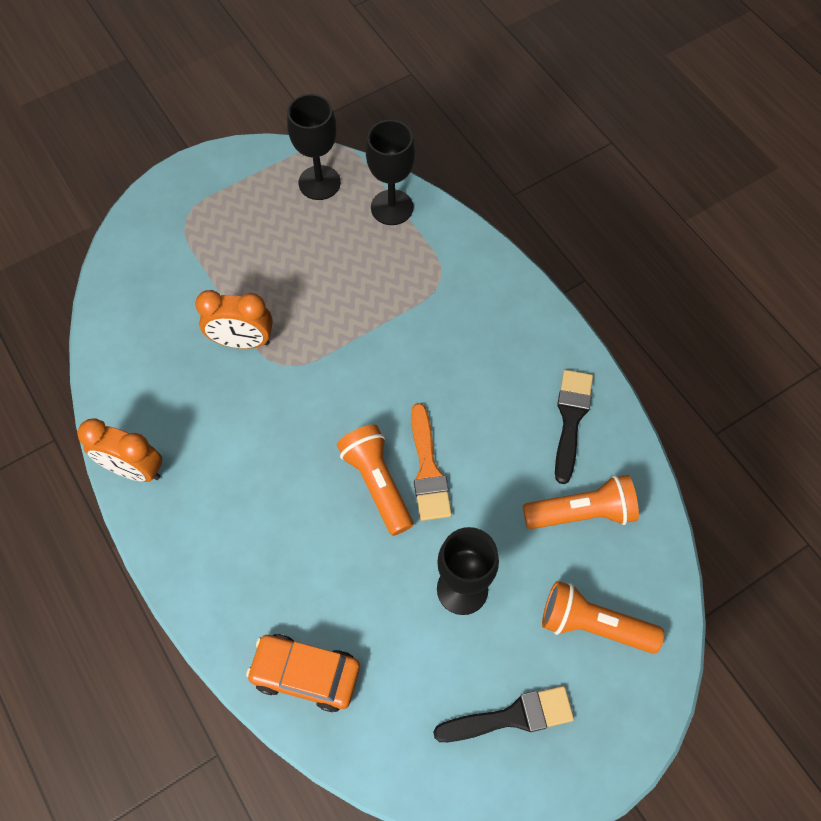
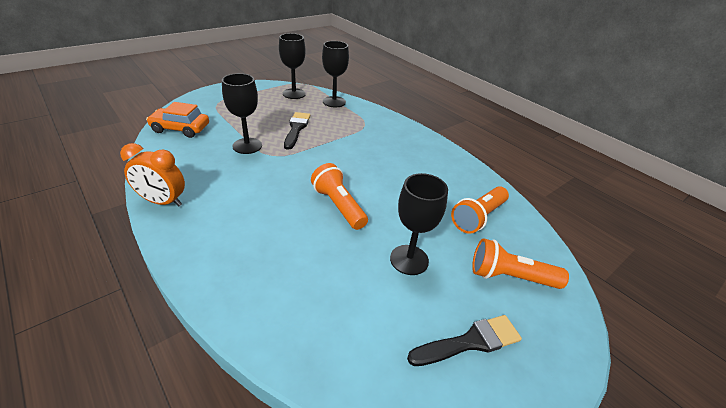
camera: 10 degrees left, 25 degrees down
(242, 341) = (247, 146): orange clock -> black goblet
(305, 674) = (291, 321): orange car -> orange car (180, 128)
(428, 469) = (372, 199): orange brush -> none
(571, 419) = (455, 176): black brush -> black brush (296, 129)
(581, 512) = (478, 217): orange flashlight -> orange flashlight turned 150 degrees clockwise

